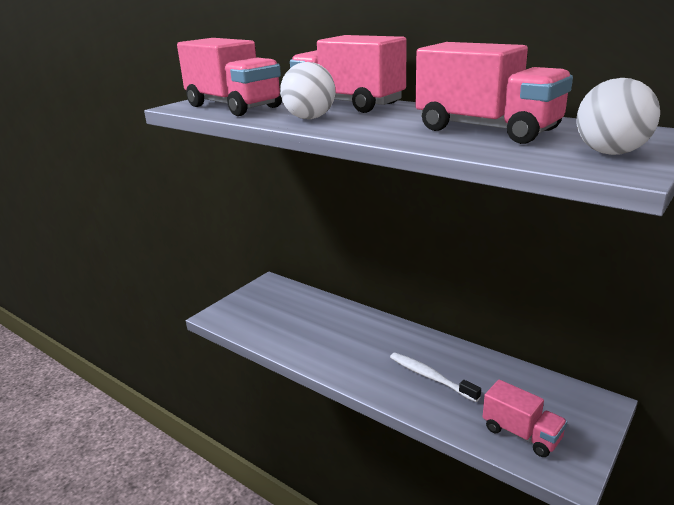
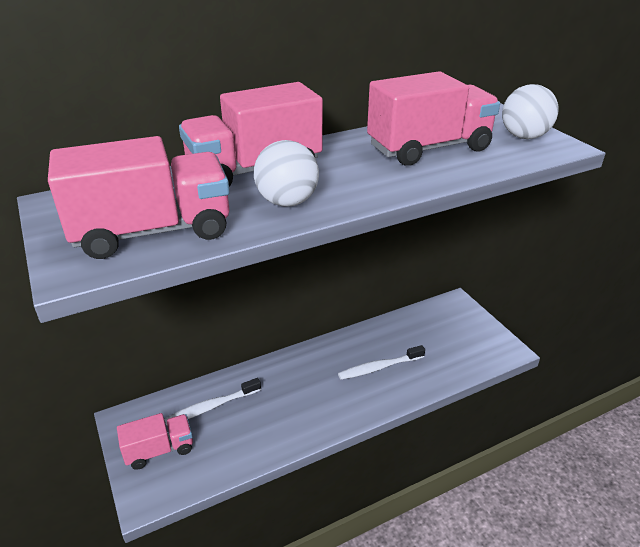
camera: 65 degrees left, 10 degrees up
(307, 309) = (211, 407): none -> white toothbrush
(521, 434) = (465, 352): pink truck -> pink truck (159, 450)

